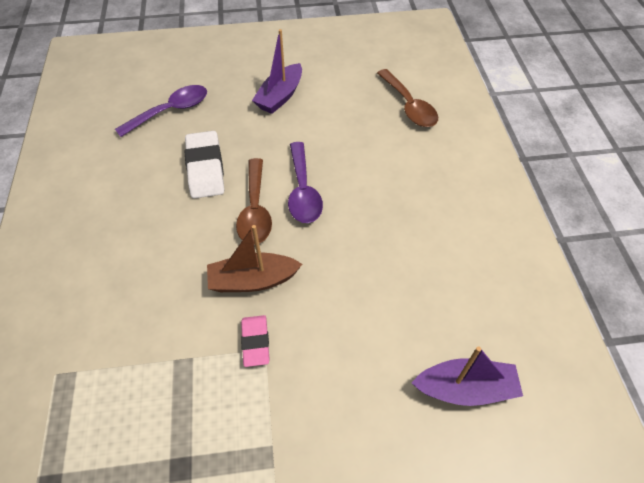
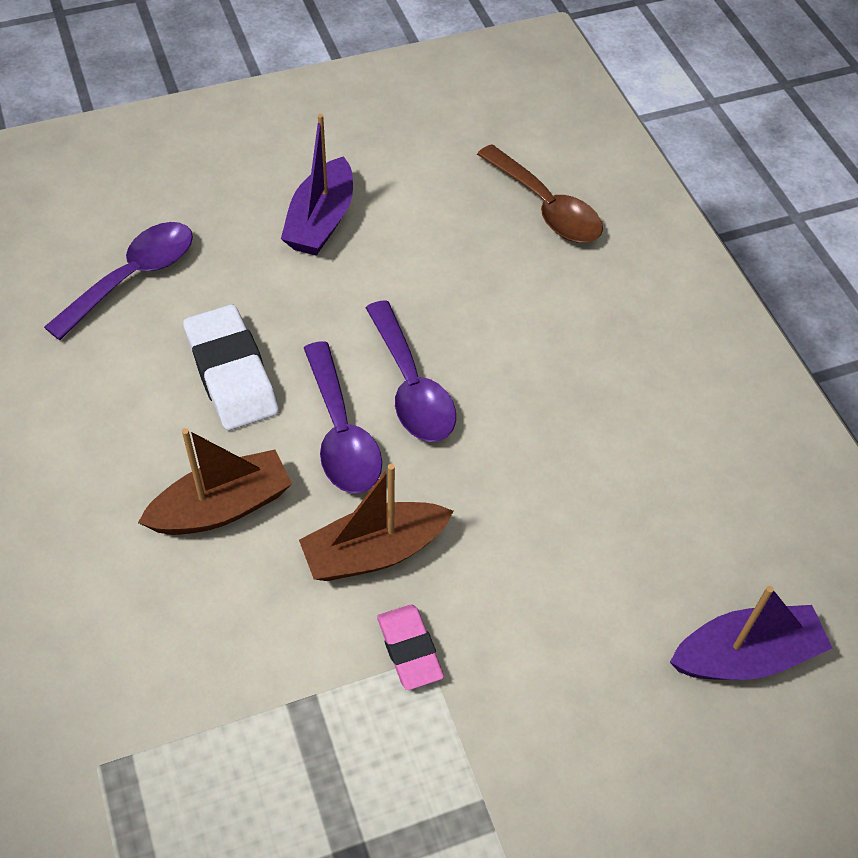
camera: 15 degrees left, 0 degrees up
(175, 240) = (222, 507): none -> brown boat
(255, 210) = (341, 433): brown spoon -> purple spoon

